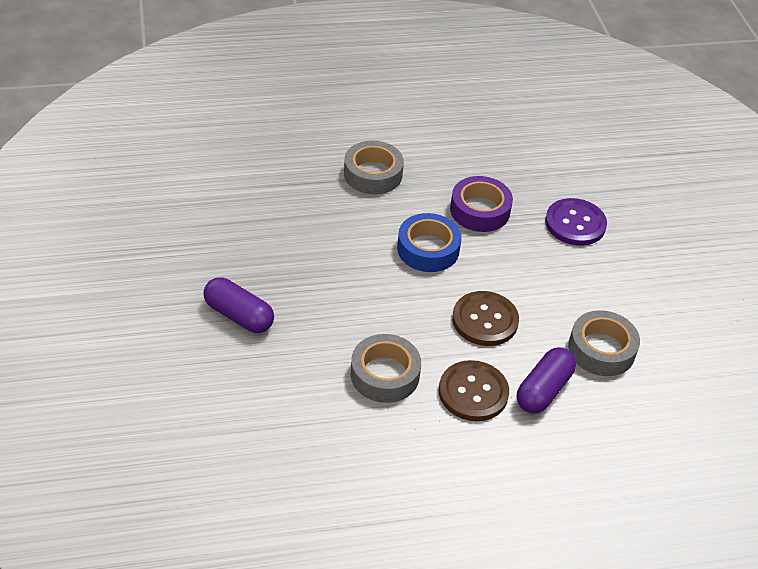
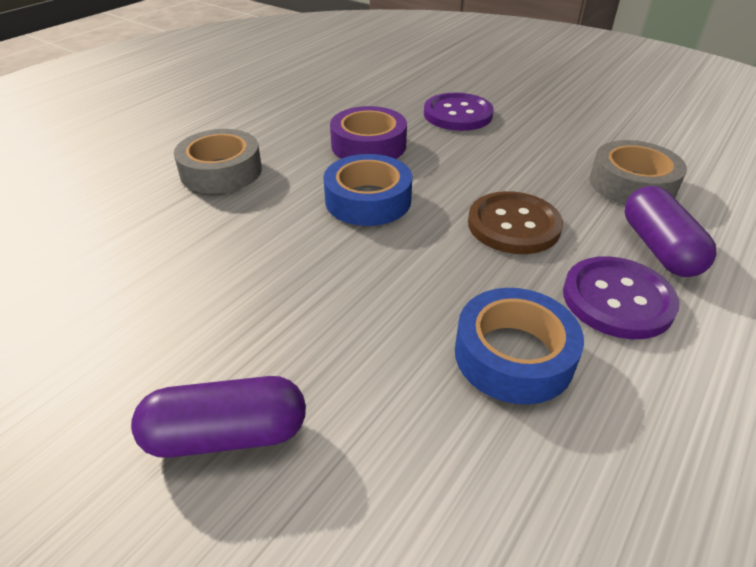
camera: 40 degrees left, 5 degrees down
(385, 374) = (513, 355): grey tape -> blue tape
(473, 392) = (617, 299): brown button -> purple button

